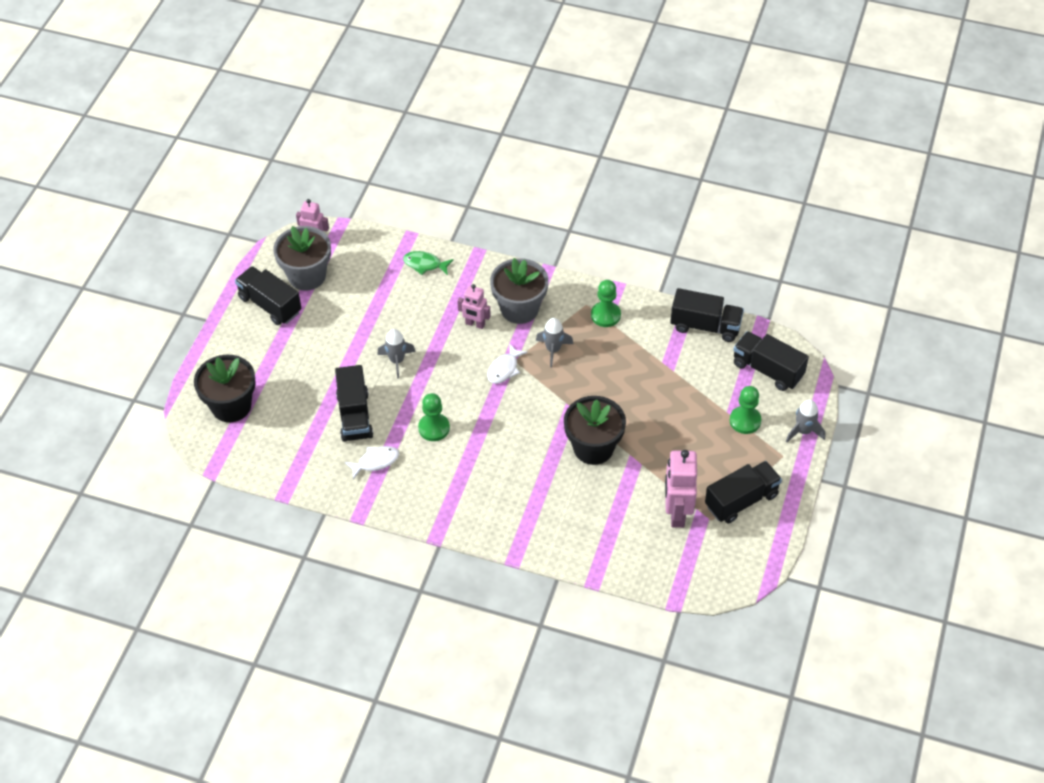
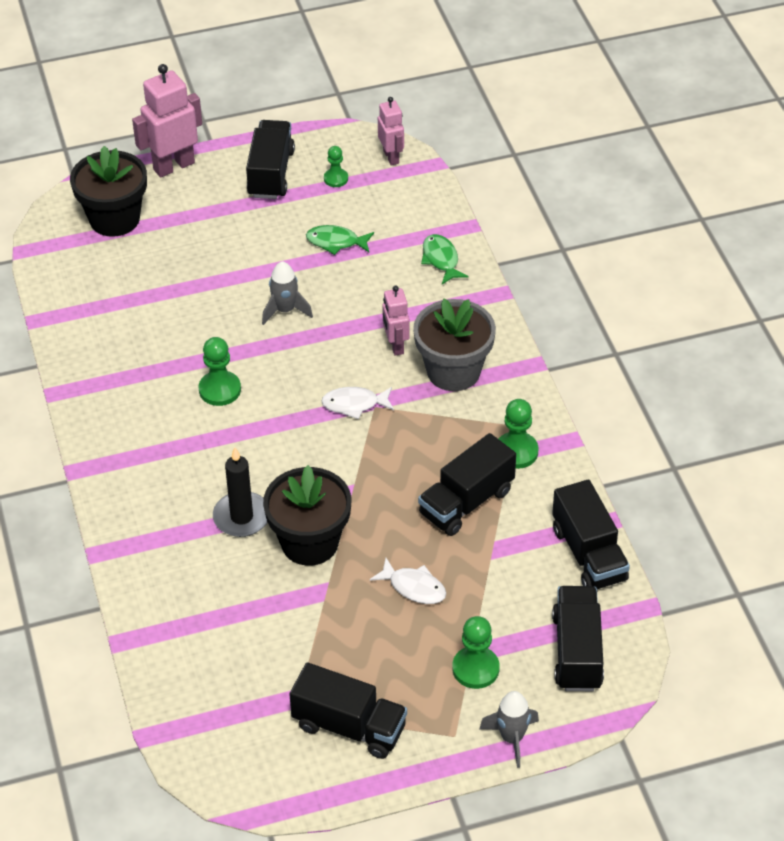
camera: 55 degrees right, 5 degrees down
(307, 276) = (336, 179): grey flower pot -> green pawn
(355, 416) = (182, 318): black truck -> black truck (466, 502)
(362, 305) = (336, 242): none -> green fish
(375, 462) = (135, 367): white fish -> white fish (414, 587)
(546, 470) = (242, 517): none -> black candle
(553, 350) = (420, 432): grey rocket -> none
(676, 513) = (278, 671): pink robot -> pink robot (173, 166)

